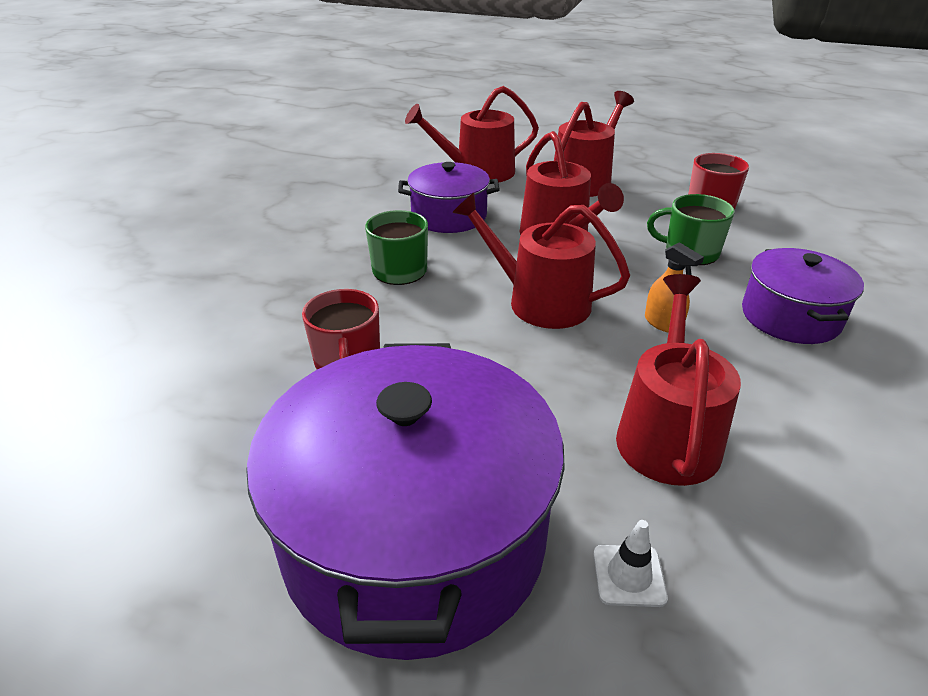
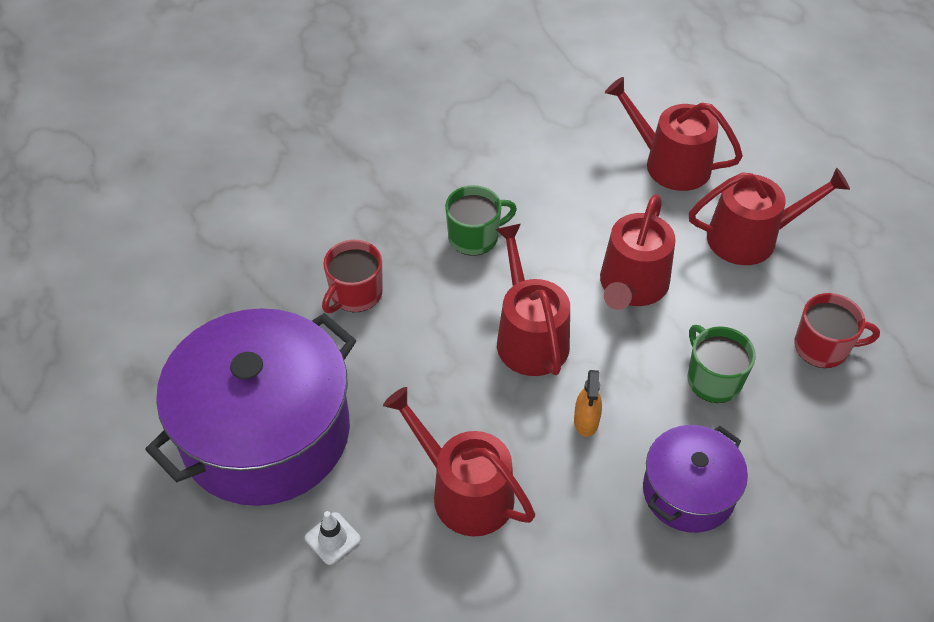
camera: 45 degrees right, 15 degrees up
(449, 216) = (577, 203): purple pot -> none
(667, 433) = (464, 492): red watering can -> red watering can turned 105 degrees counterclockwise

